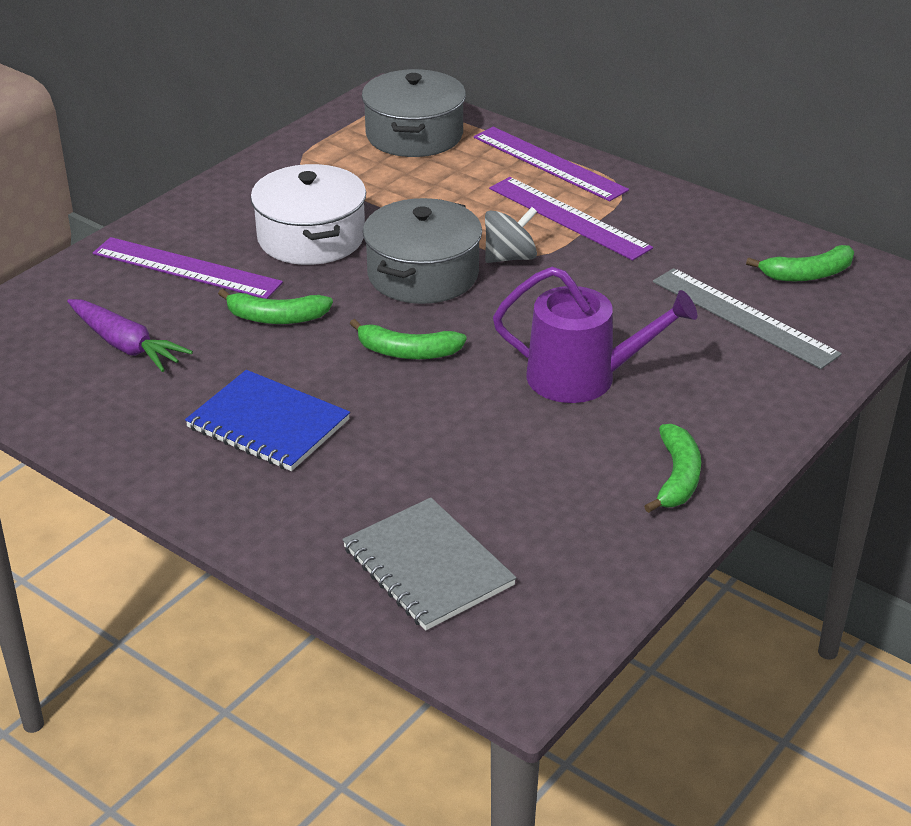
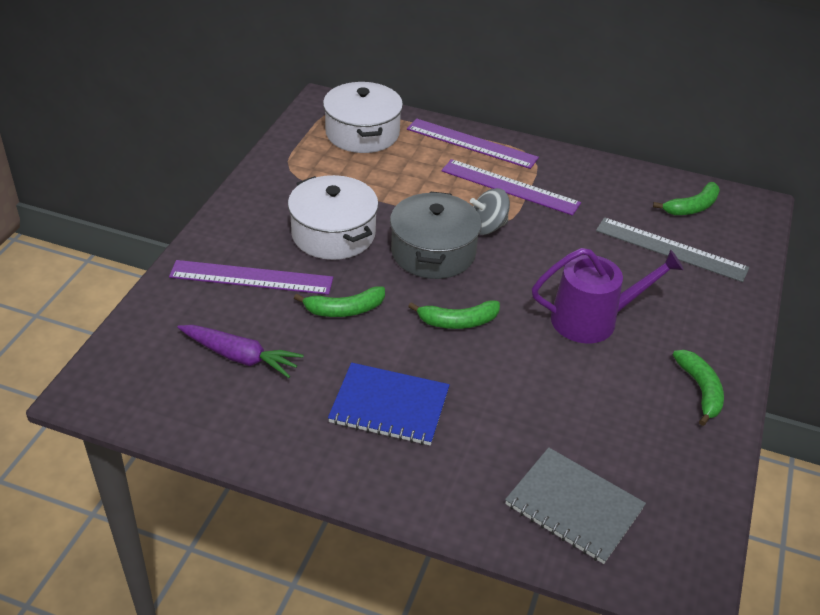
camera: 20 degrees left, 5 degrees up
(414, 135) = (362, 133): grey pot -> white pot
(510, 257) = (487, 227): grey spinning top -> grey spinning top turned 150 degrees counterclockwise

